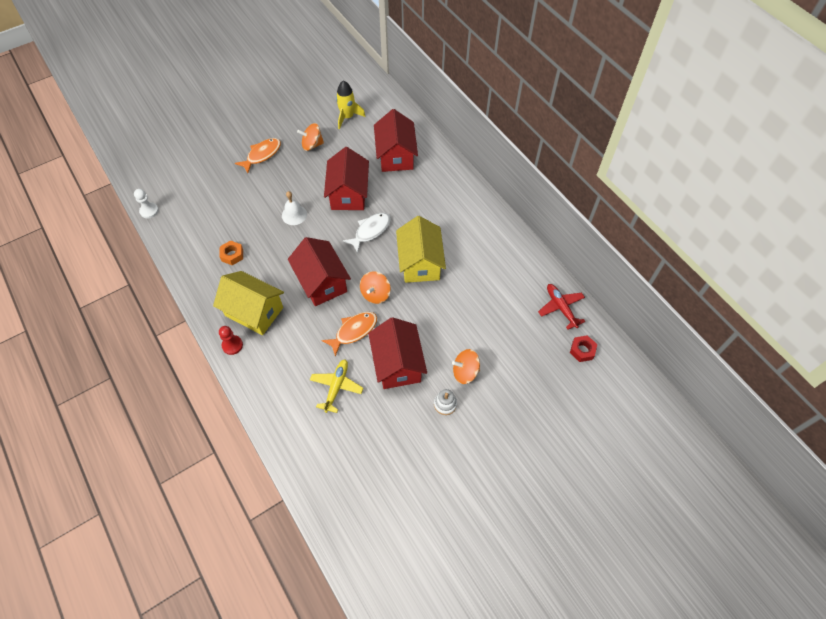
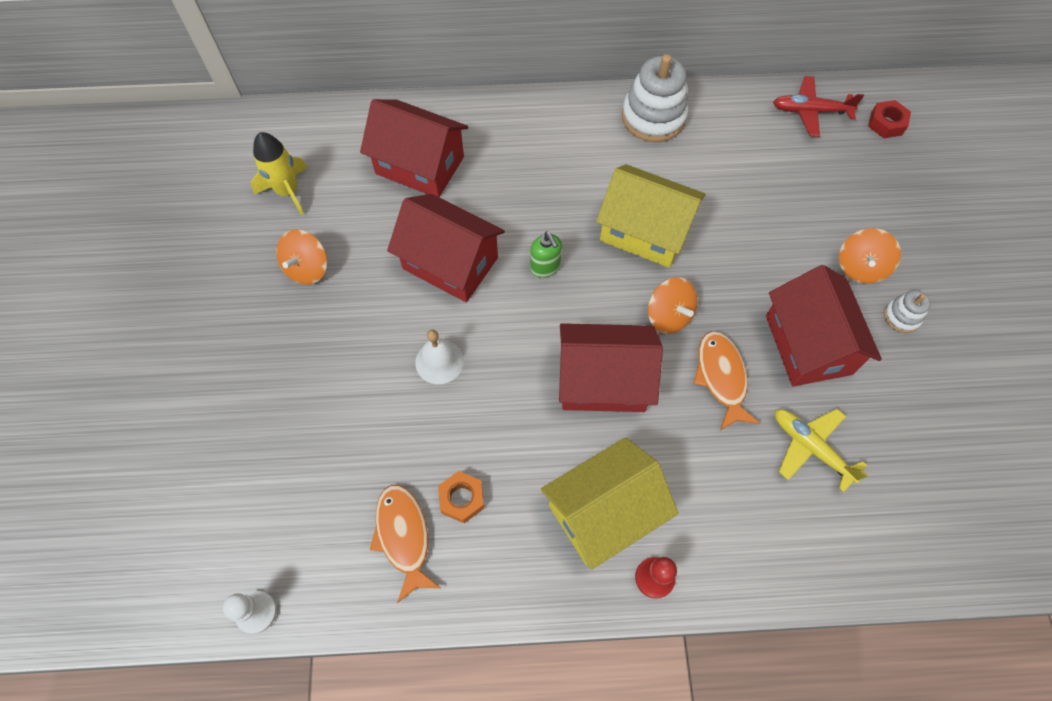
camera: 60 degrees left, 5 degrees up
(262, 155) = (269, 354): orange fish -> orange fish (403, 536)
(370, 231) = (545, 267): white fish -> green soap dispenser
(397, 364) = (808, 344): red house -> red house turned 60 degrees clockwise
(498, 235) = (653, 117): none -> white stacking toy

